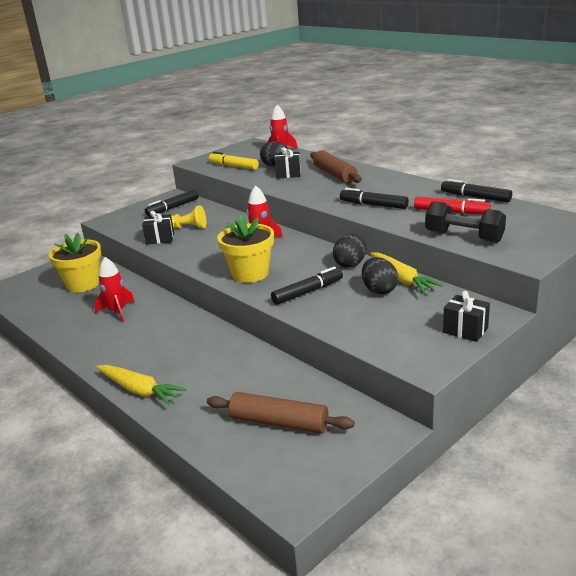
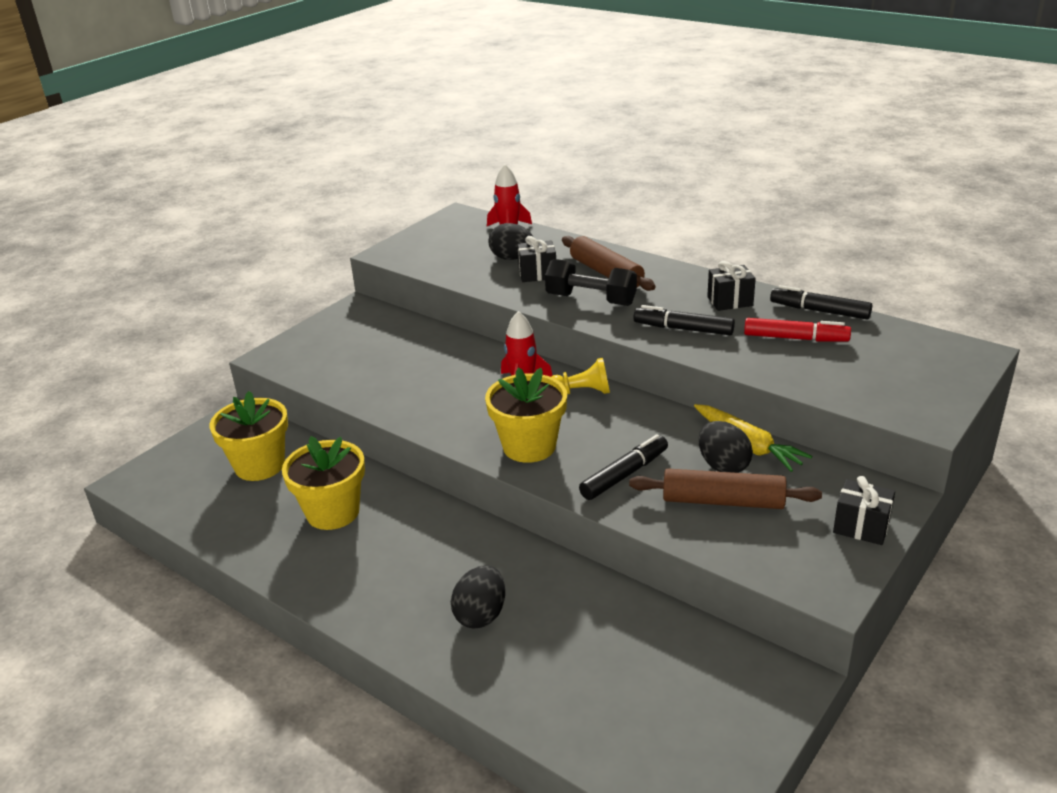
camera: 10 degrees left, 5 degrees up
(117, 312) = (333, 512): red rocket -> yellow flower pot
(139, 390) = (418, 647): yellow carrot -> none
(160, 239) = (369, 388): black gift -> black gift (730, 301)
(173, 208) = (365, 329): black marker -> none
(188, 228) = (404, 366): yellow pawn -> yellow pawn (582, 392)
(233, 166) = (448, 260): yellow marker -> none
(279, 422) = (638, 684): brown rolling pin -> brown rolling pin (723, 501)
(350, 264) = (667, 422): black egg -> black egg (481, 615)
(464, 237) = (829, 383): black dumbbell -> black dumbbell (591, 300)

